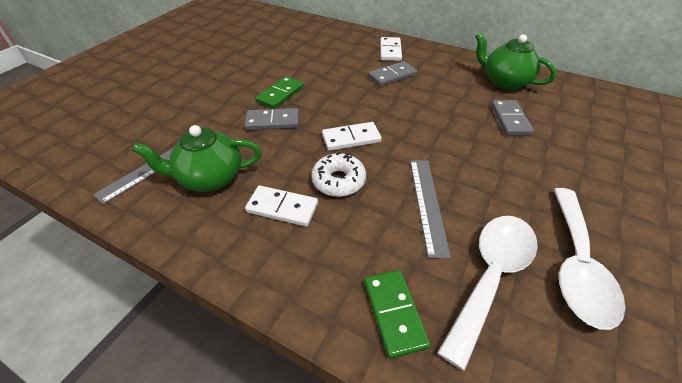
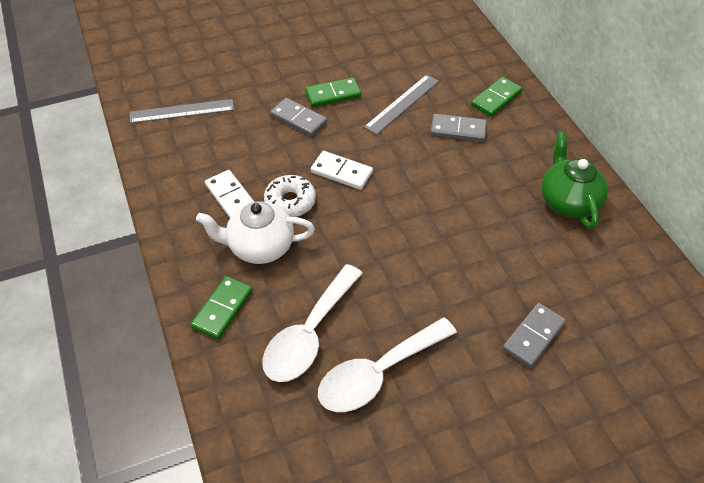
camera: 40 degrees right, 5 degrees up
(210, 178) = (208, 143): green teapot -> none
(358, 232) = (260, 247): none -> white teapot
(390, 51) = (496, 99): white domino -> green domino
(428, 204) = (332, 261): grey ruler -> grey ruler (402, 104)
(491, 276) = (309, 335): white spoon -> white spoon turned 135 degrees clockwise
(510, 120) = (507, 241): grey domino -> grey domino (533, 336)

